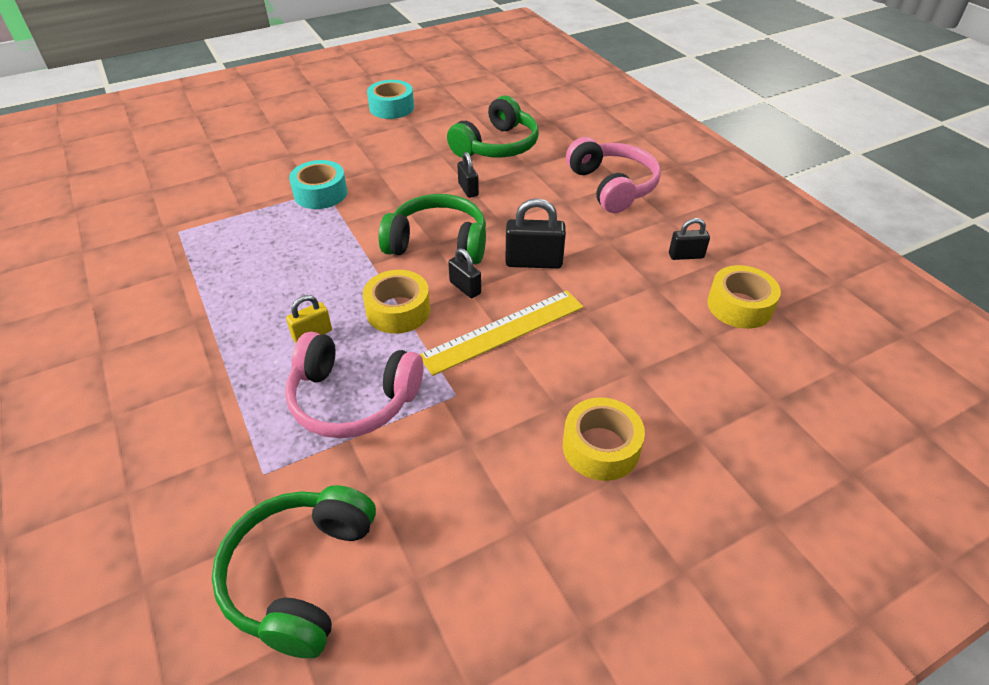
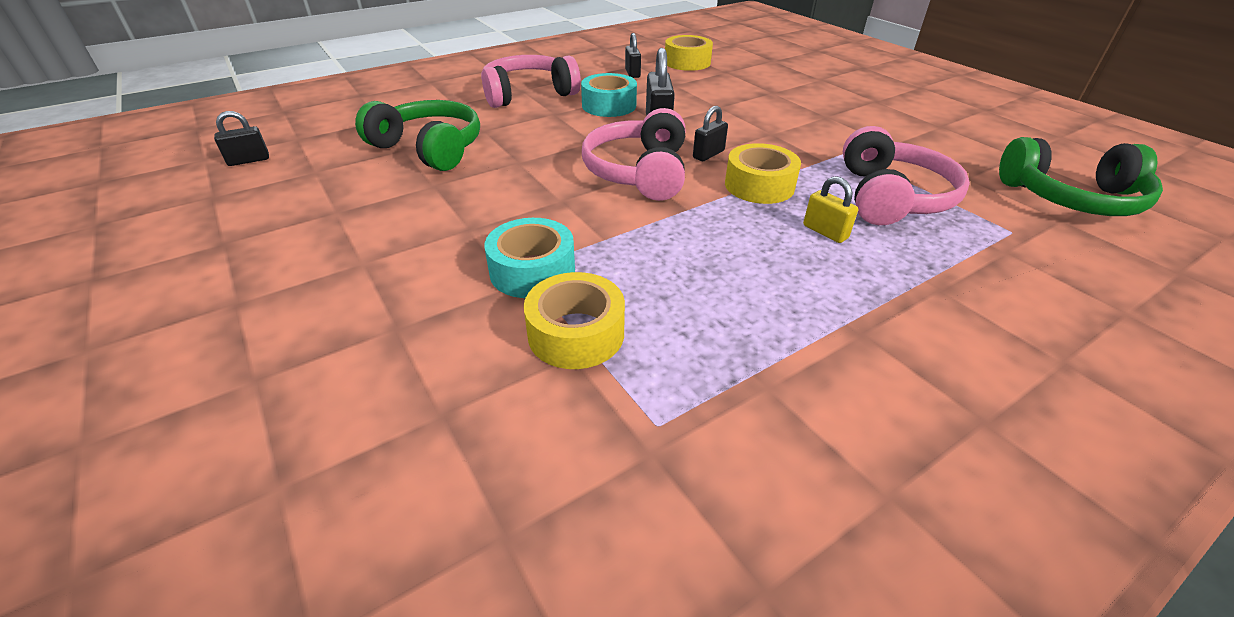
camera: 95 degrees left, 5 degrees down
(391, 107) = (267, 235): turquoise tape -> turquoise tape (609, 105)
(438, 243) = (639, 172): green headphones -> pink headphones
(468, 189) = (529, 161): black padlock -> black padlock (249, 160)
(503, 331) = (759, 136): yellow ruler -> none
(600, 447) = (853, 103): yellow tape -> yellow tape (576, 333)

